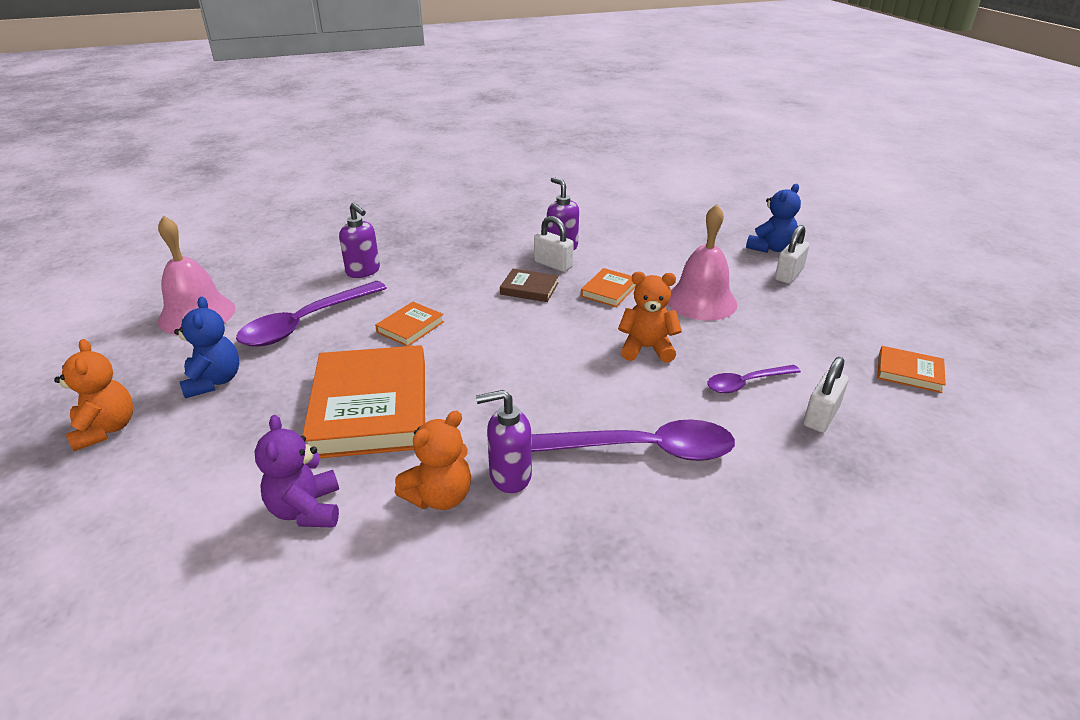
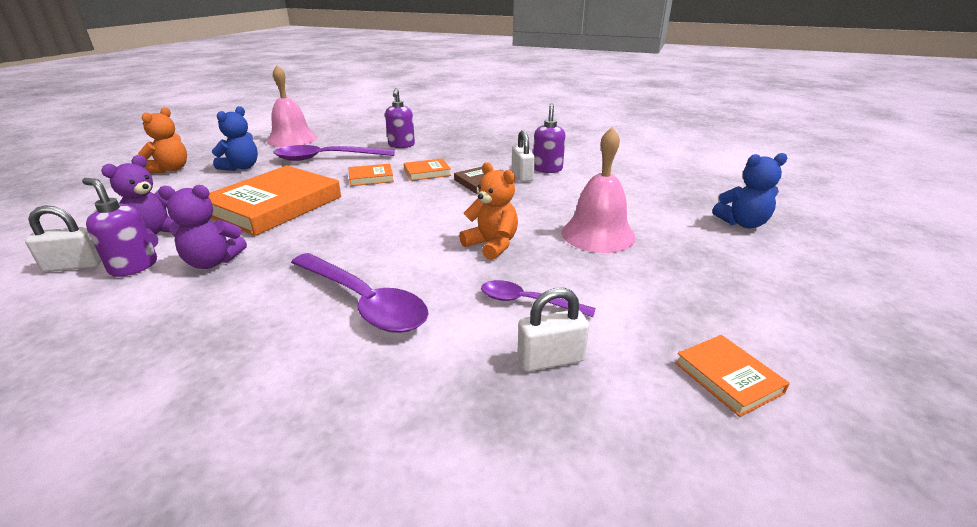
camera: 40 degrees right, 5 degrees down
(440, 496) = (212, 262): orange teddy bear -> purple teddy bear
(509, 476) = (263, 272): purple soap dispenser -> purple soap dispenser (133, 267)
(609, 291) = (533, 202): orange book -> orange book (427, 172)
(788, 274) = (726, 247): white padlock -> white padlock (74, 266)

